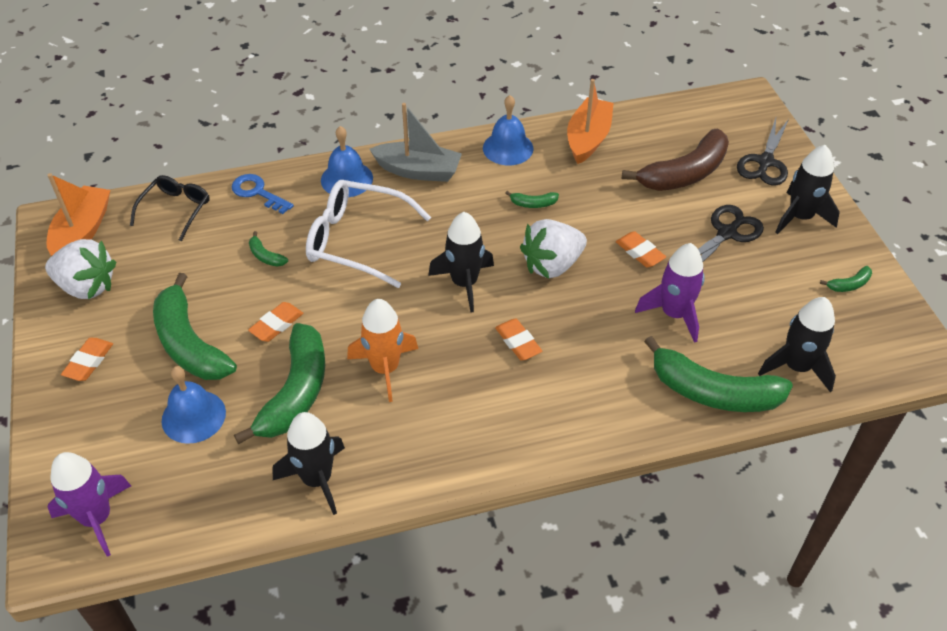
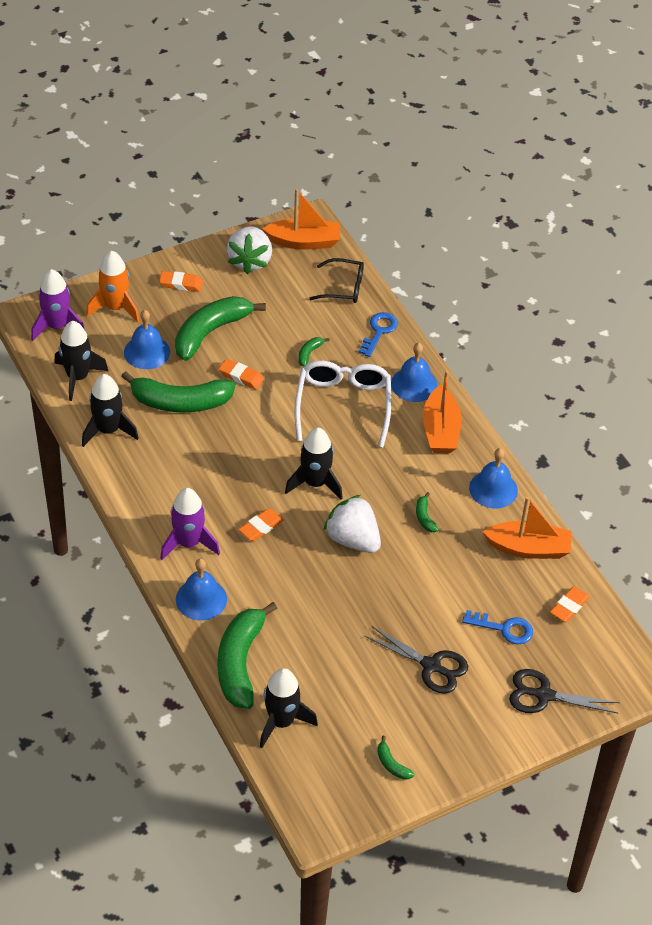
camera: 75 degrees right, 0 degrees up
(385, 368) = (214, 449): orange rocket -> orange rocket (115, 308)
(418, 171) = (440, 430): grey boat -> orange boat
(616, 416) = (201, 599): none -> blue bell
(640, 252) = (386, 601): orange eraser -> orange eraser (569, 607)
(674, 314) = (319, 630): purple rocket -> purple rocket (188, 543)
(684, 173) = (504, 628): brown banana -> blue key
(800, 217) = (472, 725): black rocket -> black rocket (78, 377)

